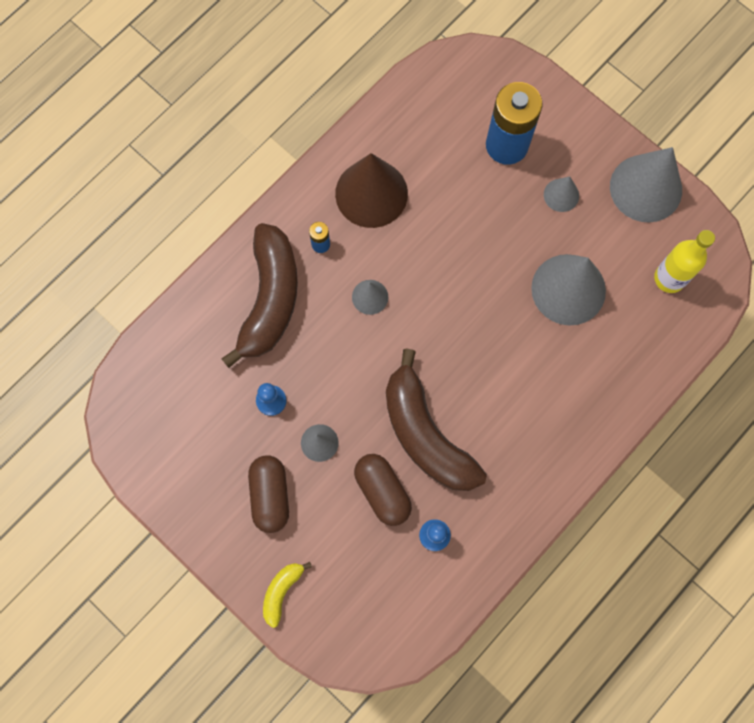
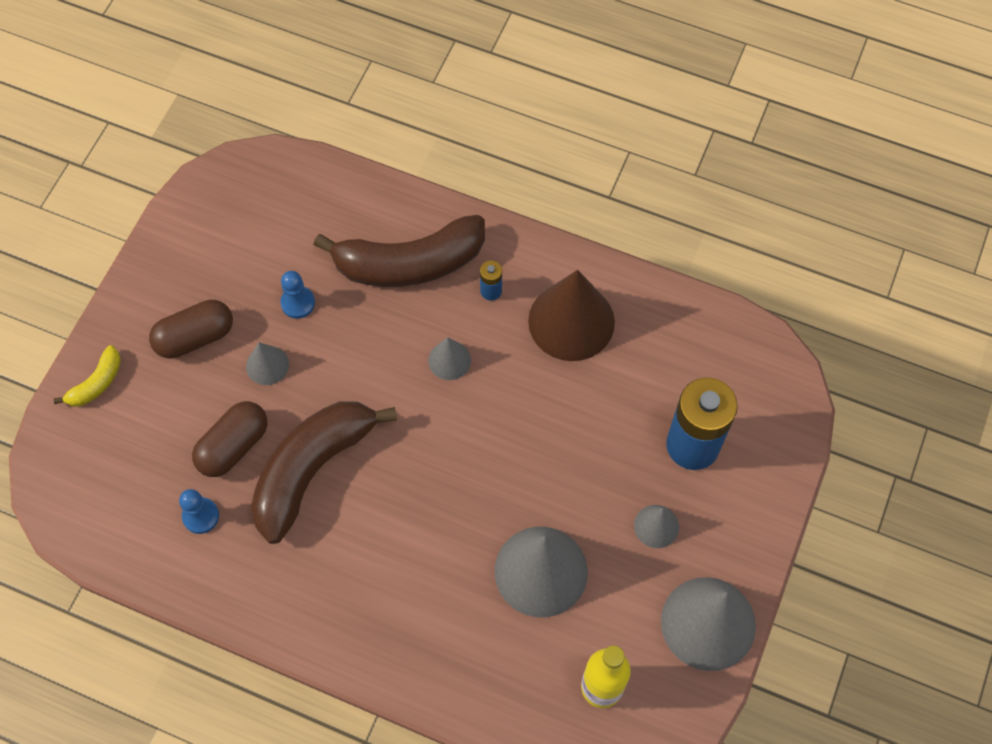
camera: 70 degrees right, 10 degrees down
(282, 591) = (97, 383): yellow banana -> yellow banana turned 120 degrees clockwise

